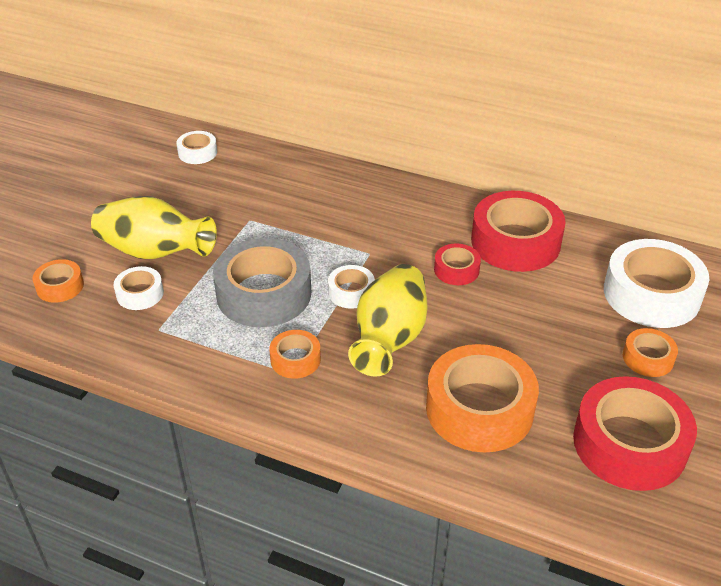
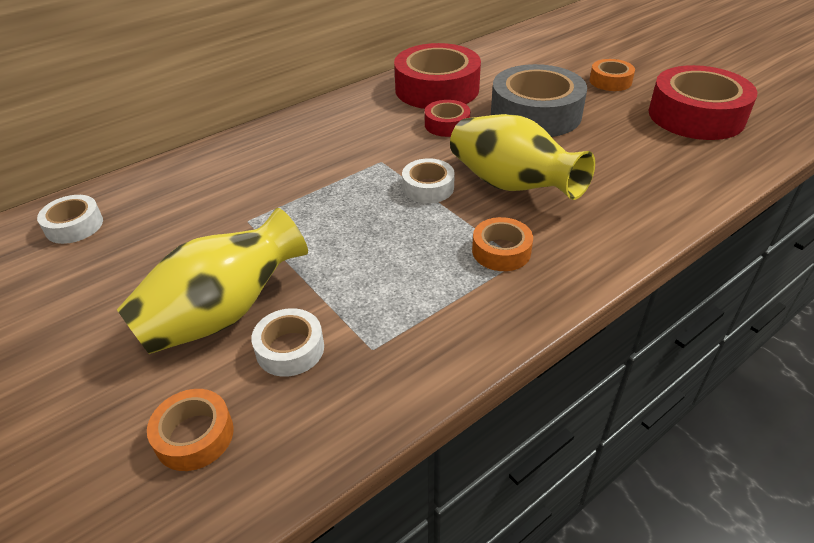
camera: 60 degrees left, 0 degrees up
(264, 293) = (381, 244): grey tape -> grey tape (535, 114)
(479, 409) = (628, 166): orange tape -> none
(651, 294) = (544, 59): white tape -> none

